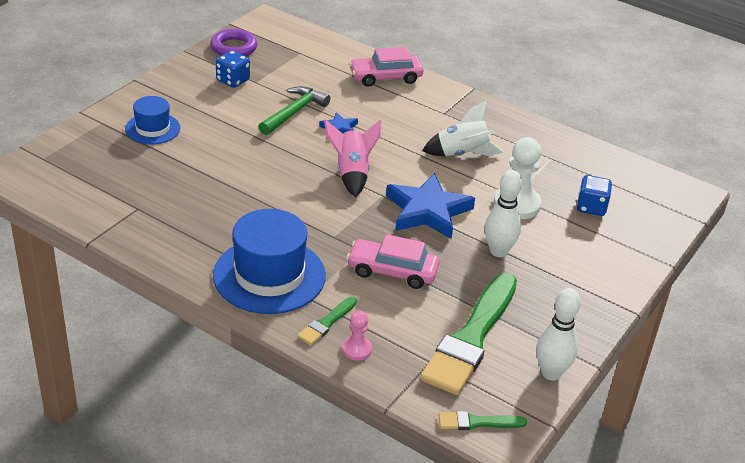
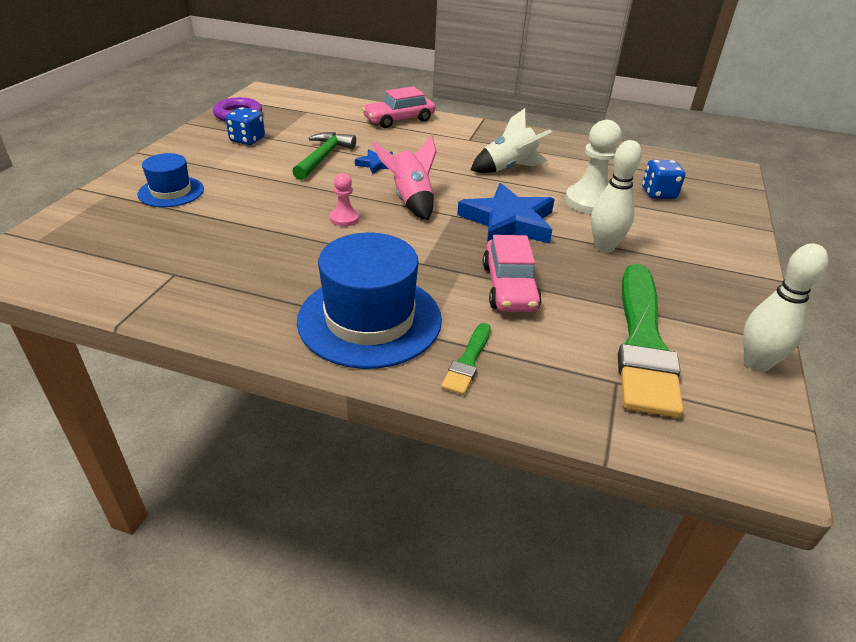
camera: 15 degrees left, 0 degrees up
(356, 349) = (522, 387): pink pawn -> pink pawn (344, 218)
(392, 271) = (509, 287): pink car -> pink car turned 90 degrees counterclockwise
(477, 422) = (727, 448): green brush -> none

